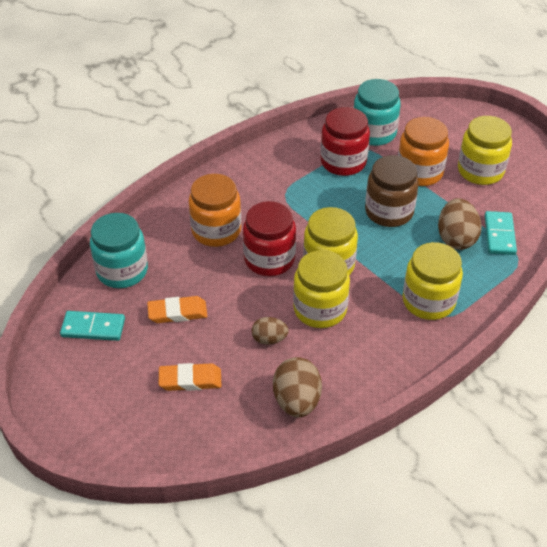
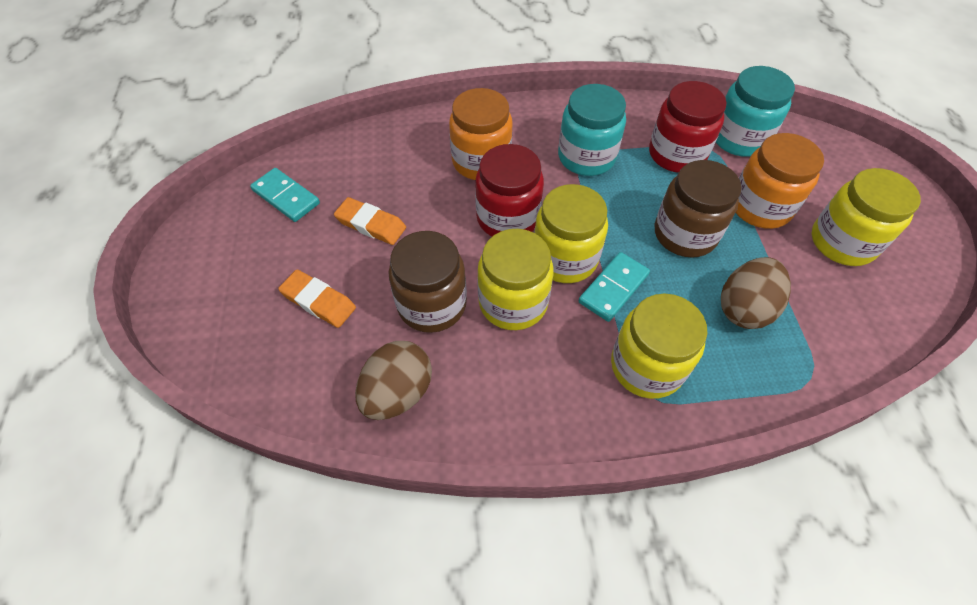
camera: 35 degrees right, 10 degrees up
(122, 271) = (360, 156): turquoise jar -> turquoise jar (586, 157)
(269, 339) = (432, 304): brown egg -> brown jar
(499, 235) = (807, 334): turquoise domino -> turquoise domino (613, 288)

